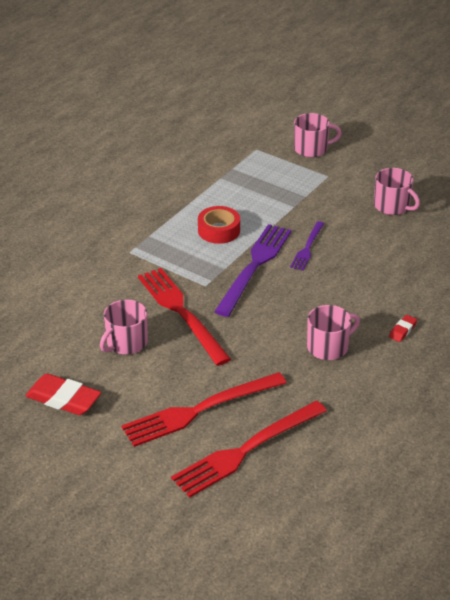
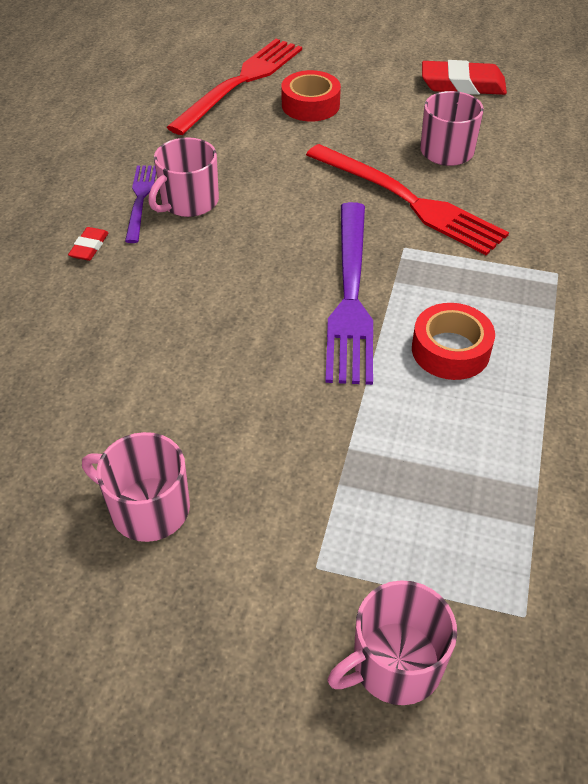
camera: 160 degrees right, 10 degrees up
(200, 410) = (310, 105): red fork -> red tape
(307, 247) = (281, 355): purple fork -> purple fork (140, 200)

